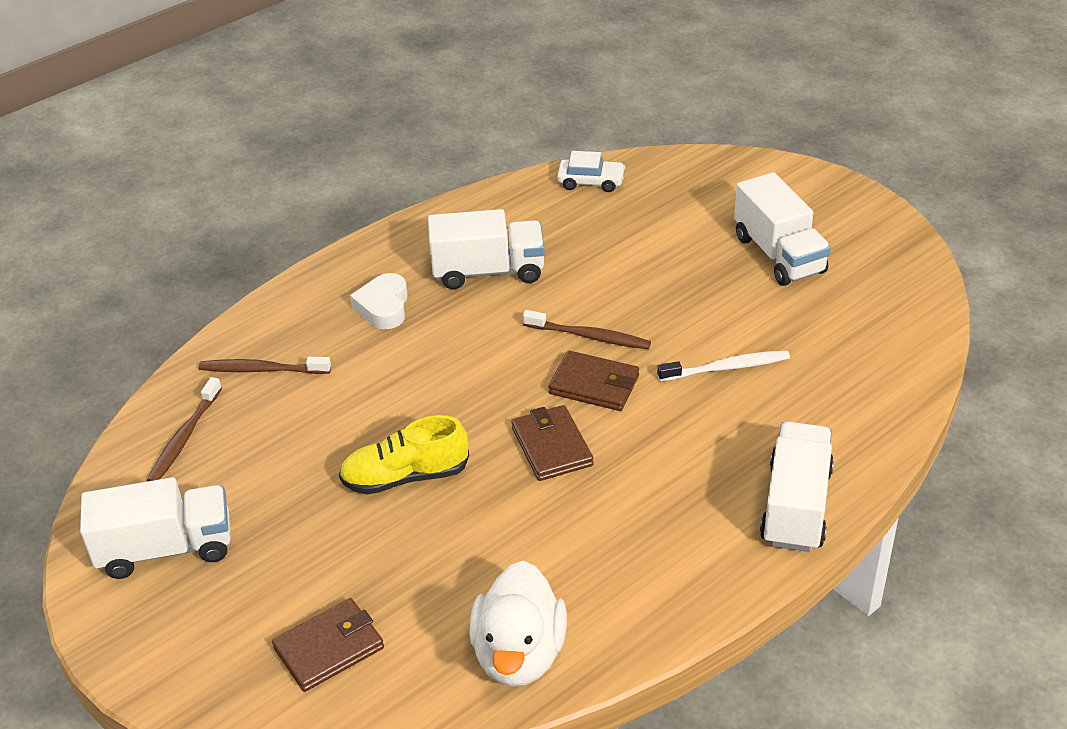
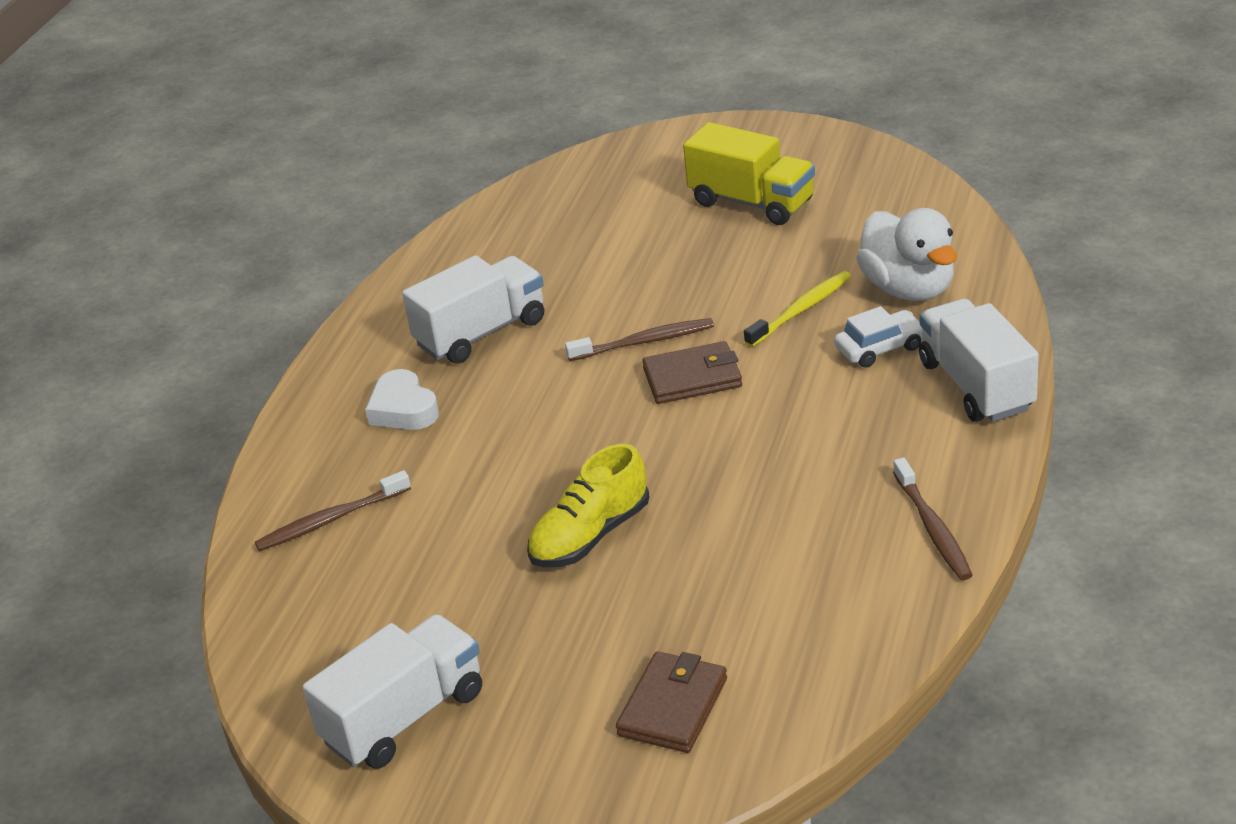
camera: 30 degrees left, 5 degrees down
(185, 437) = (311, 616): brown toothbrush -> brown toothbrush (932, 528)
(519, 654) = (858, 616): white duck -> white duck (908, 289)
(552, 447) = (707, 444): brown wallet -> none
(591, 182) = (503, 217): white car -> white car (880, 348)
(726, 368) = (800, 310): white toothbrush -> yellow toothbrush
(779, 255) = (751, 202): white truck -> yellow truck

